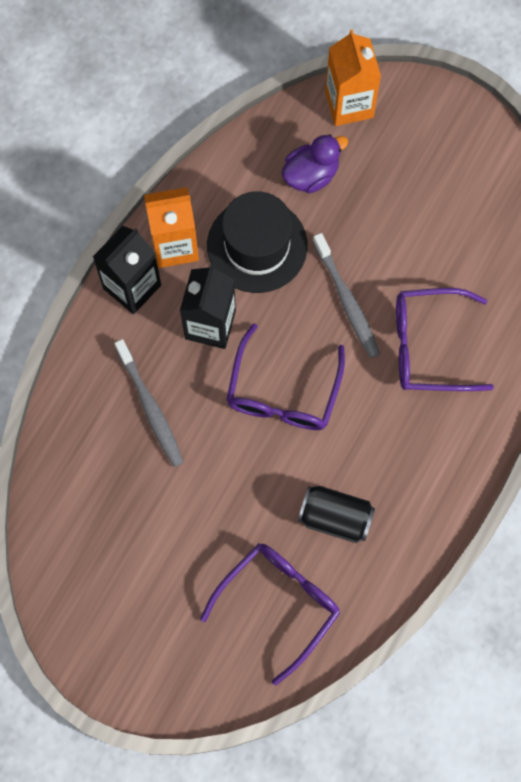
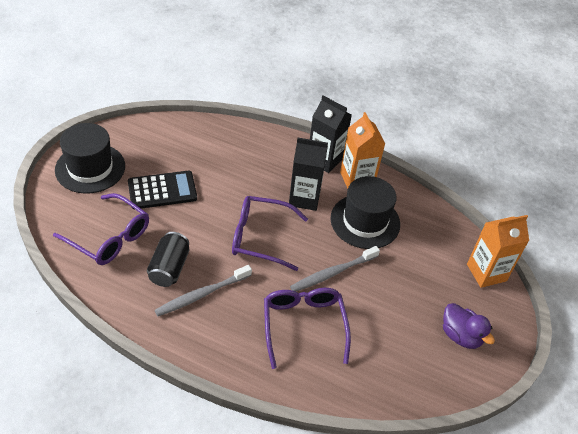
camera: 80 degrees right, 25 degrees down
(138, 644) = (90, 168): none -> black hat
(150, 408) = (244, 170): grey toothbrush -> grey toothbrush (201, 295)
(189, 531) = (162, 190): none -> black calculator
(311, 174) = (425, 250): purple duck -> purple duck (460, 335)

